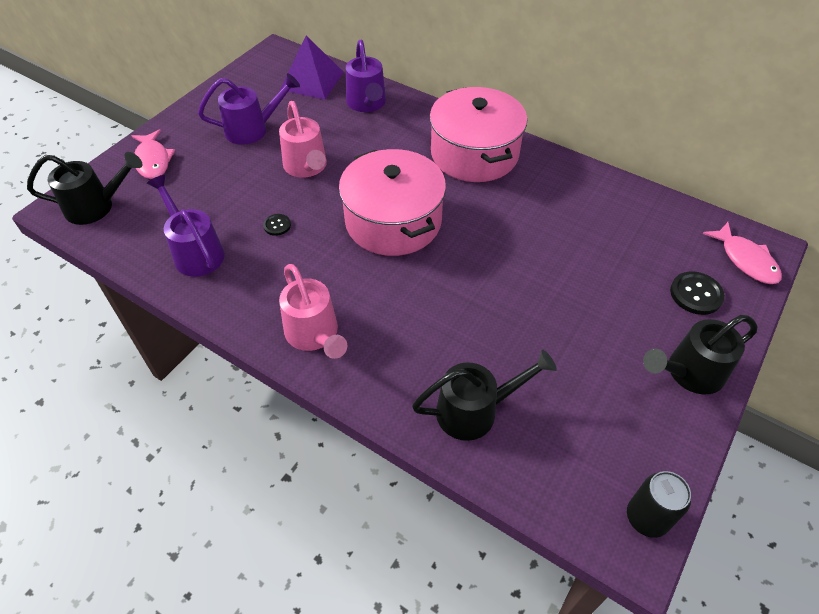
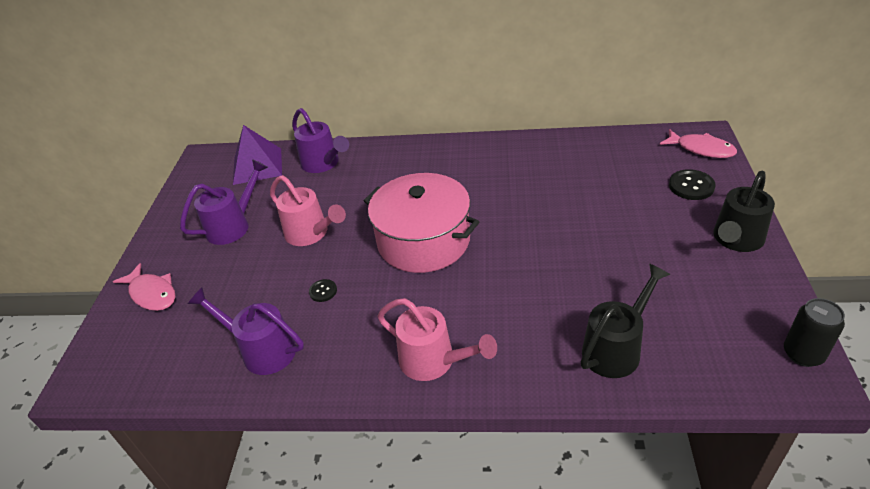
camera: 25 degrees left, 10 degrees down
(97, 207) = (123, 360): black watering can -> none
(474, 154) = (446, 163): pink pot -> none

